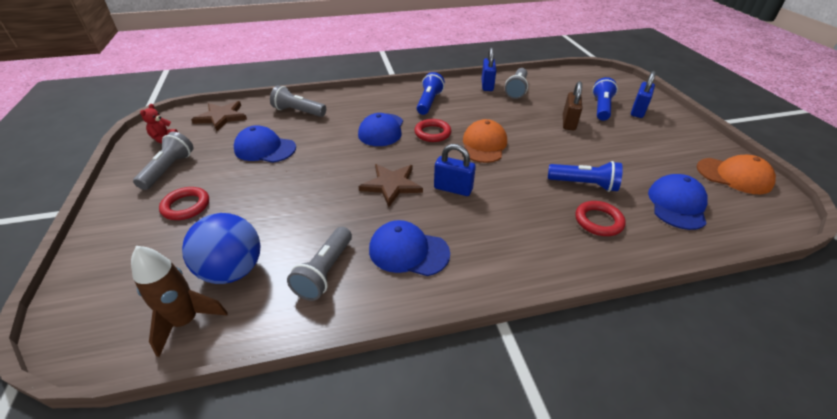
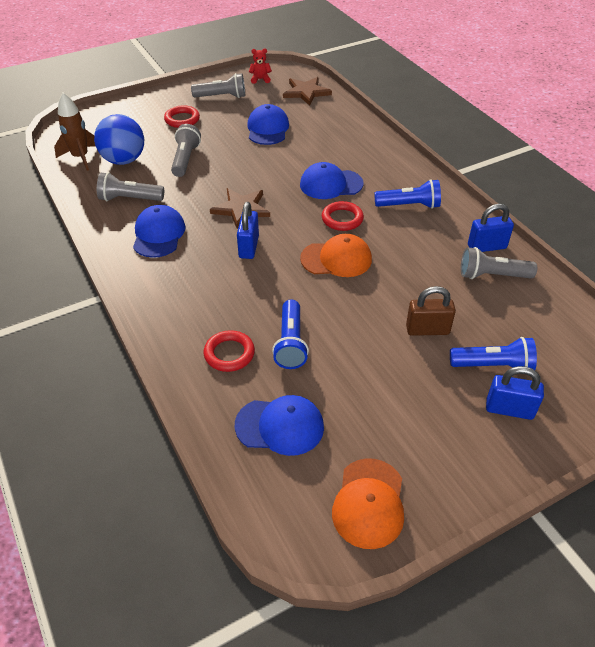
camera: 75 degrees right, 5 degrees up
(298, 112) = (338, 128): grey flashlight -> grey flashlight (185, 159)

